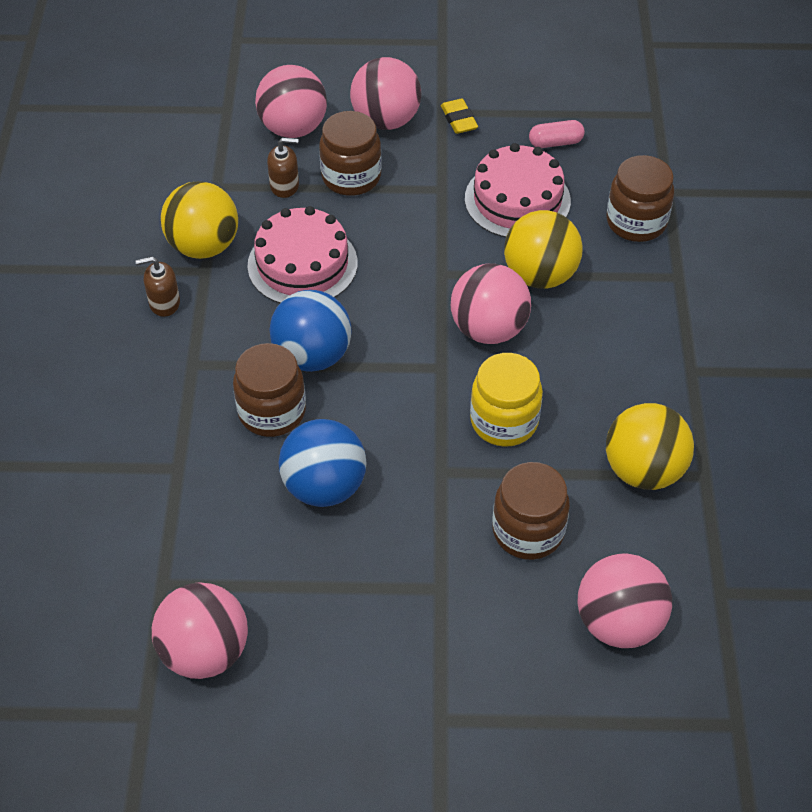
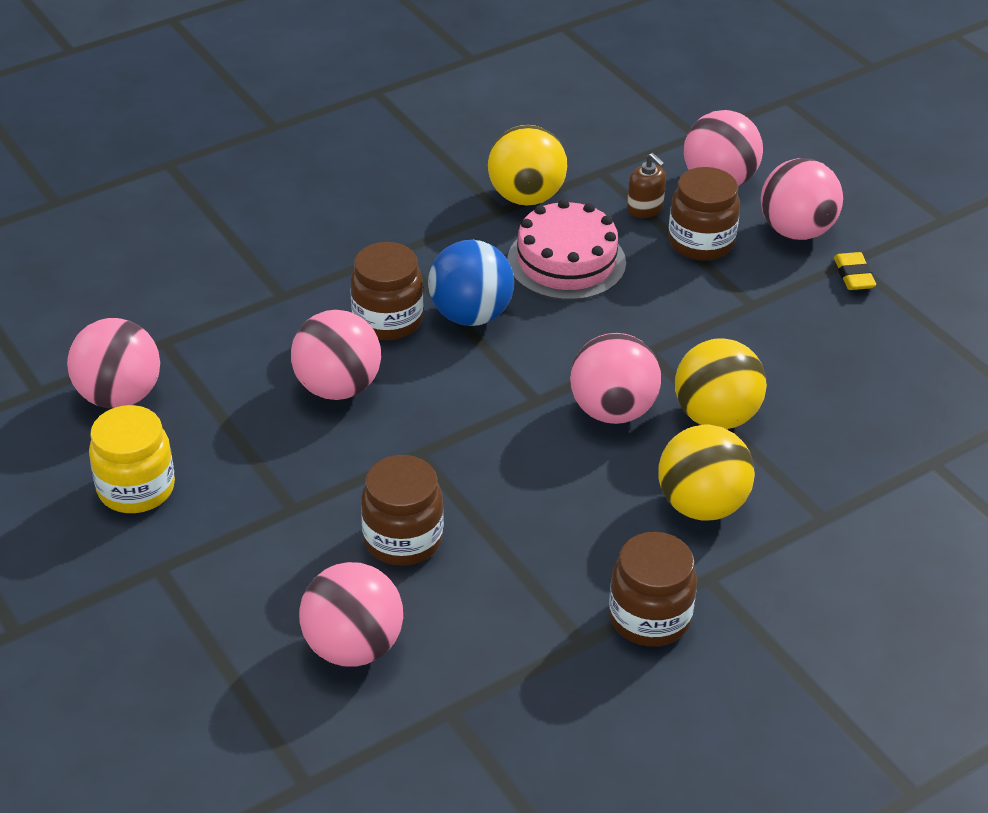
camera: 55 degrees right, 10 degrees down
(164, 303) = (442, 206): brown soap dispenser -> none
(324, 486) = (338, 387): blue ball -> pink ball
(459, 120) = (853, 275): yellow eraser -> yellow eraser turned 45 degrees counterclockwise
(504, 421) = (513, 468): yellow jar -> yellow jar (136, 488)
(517, 200) = (795, 359): pink cake -> none
(555, 142) = (902, 353): pink capsule -> none
(636, 222) = (862, 455): brown jar -> brown jar (649, 618)
(643, 470) = (546, 592): yellow ball -> yellow ball (701, 505)

